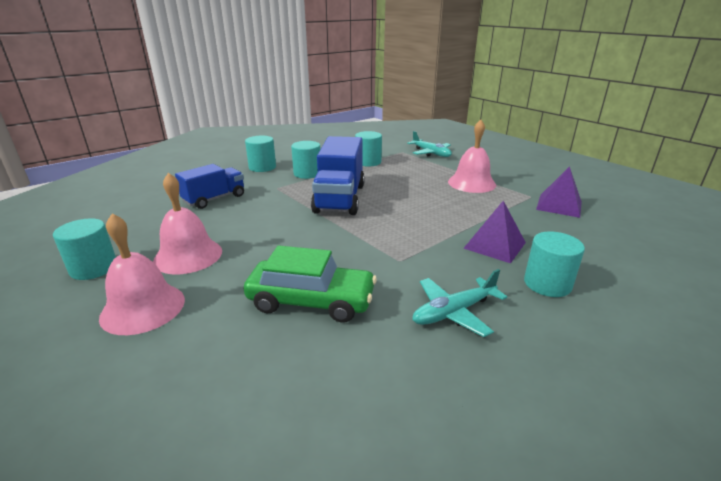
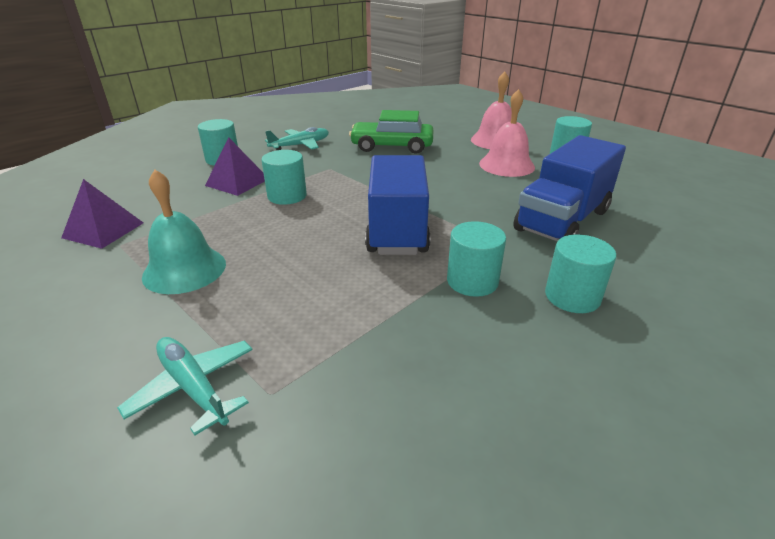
camera: 175 degrees right, 5 degrees up
(214, 199) = (562, 220): blue truck -> blue truck, size x1.57
(368, 162) = (362, 330): turquoise cylinder -> turquoise cylinder (287, 196)
(471, 183) = (184, 269): pink bell -> turquoise bell

